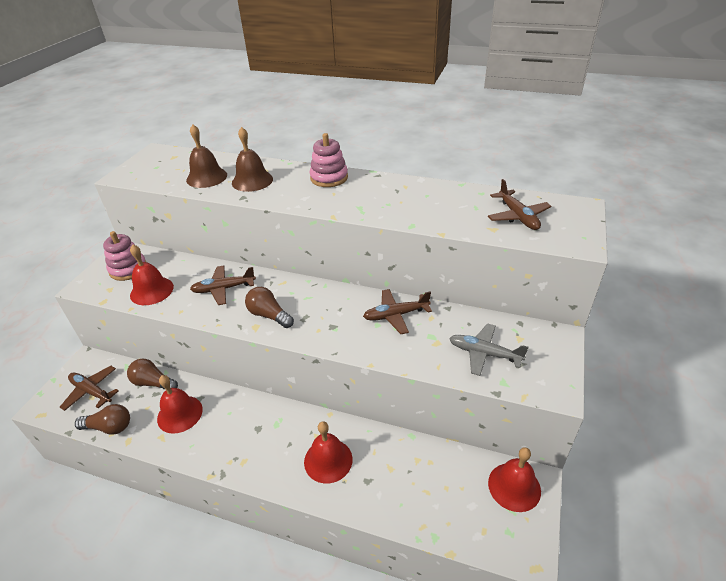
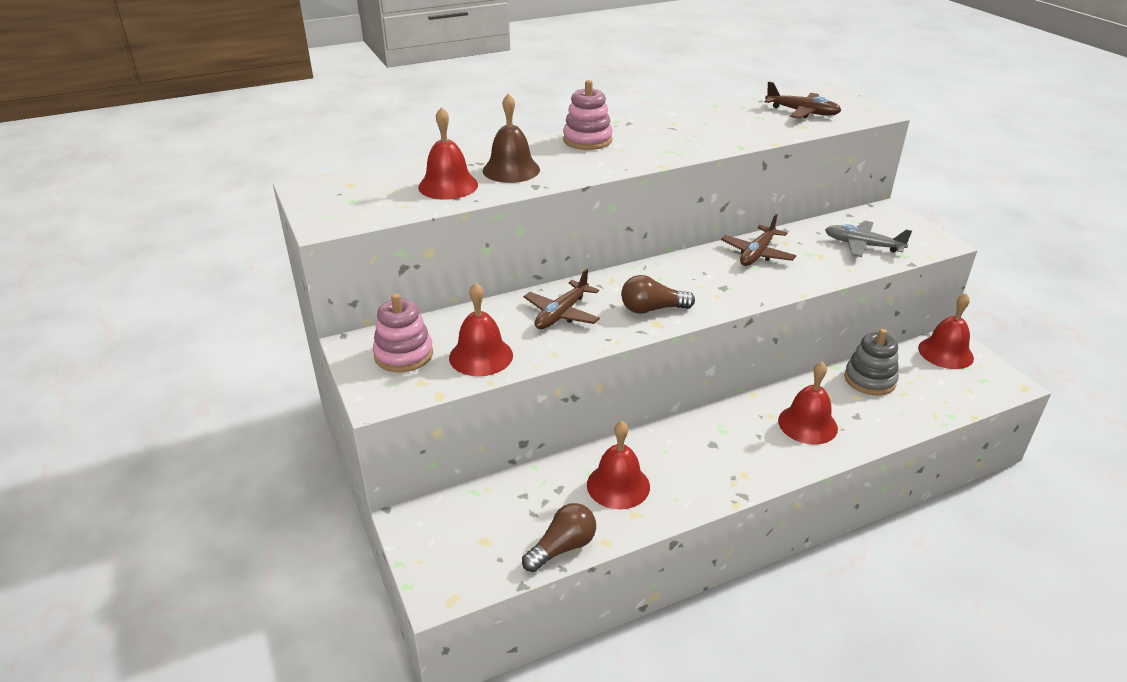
camera: 45 degrees left, 5 degrees down
(91, 391) = (476, 538): brown plane -> none
(153, 383) = (538, 483): brown light bulb -> none
(206, 177) = (448, 185): brown bell -> red bell
(419, 462) = (869, 380): none -> grey stacking toy
(484, 353) = (862, 245): grey plane -> grey plane turned 45 degrees clockwise

